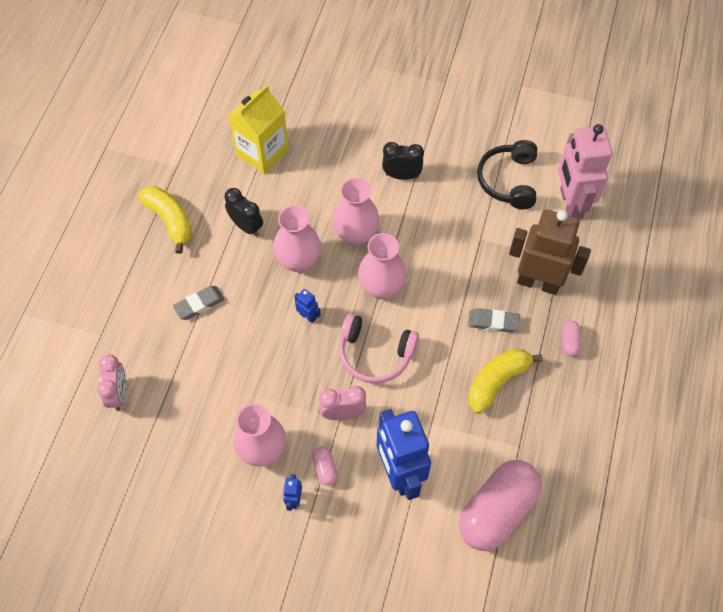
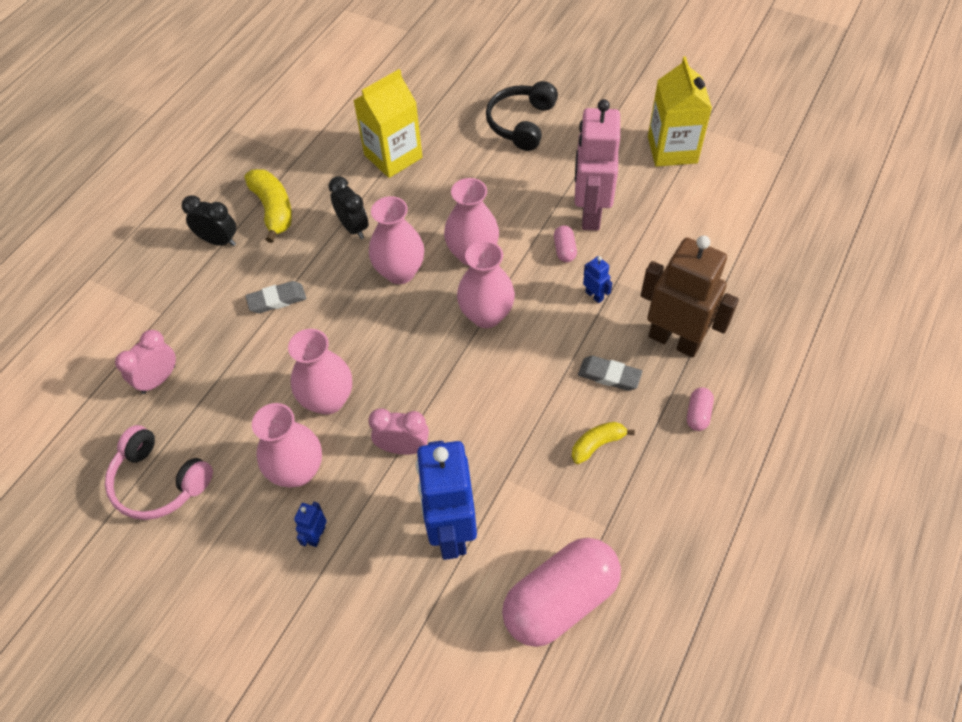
camera: 15 degrees right, 5 degrees down
(119, 394) = (159, 379): pink clock -> pink clock turned 150 degrees counterclockwise
(270, 385) = (328, 400): none -> pink vase
(308, 316) = (393, 332): blue robot -> blue robot (594, 295)
(325, 469) = (363, 507): pink capsule -> pink capsule (564, 250)
(375, 354) = (459, 387): pink headphones -> pink headphones (159, 482)
(401, 175) = (541, 201): black clock -> black clock (219, 241)
(497, 381) = (597, 444): yellow banana -> yellow banana, size x0.62
(500, 110) = (672, 149): none -> yellow carton
(508, 180) = (664, 224): black headphones -> black headphones (521, 123)
(570, 203) = (733, 260): pink robot -> pink robot (590, 213)

